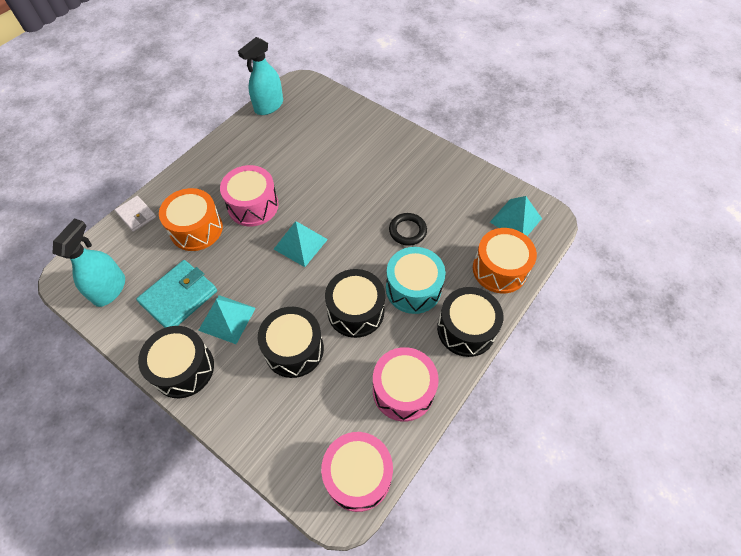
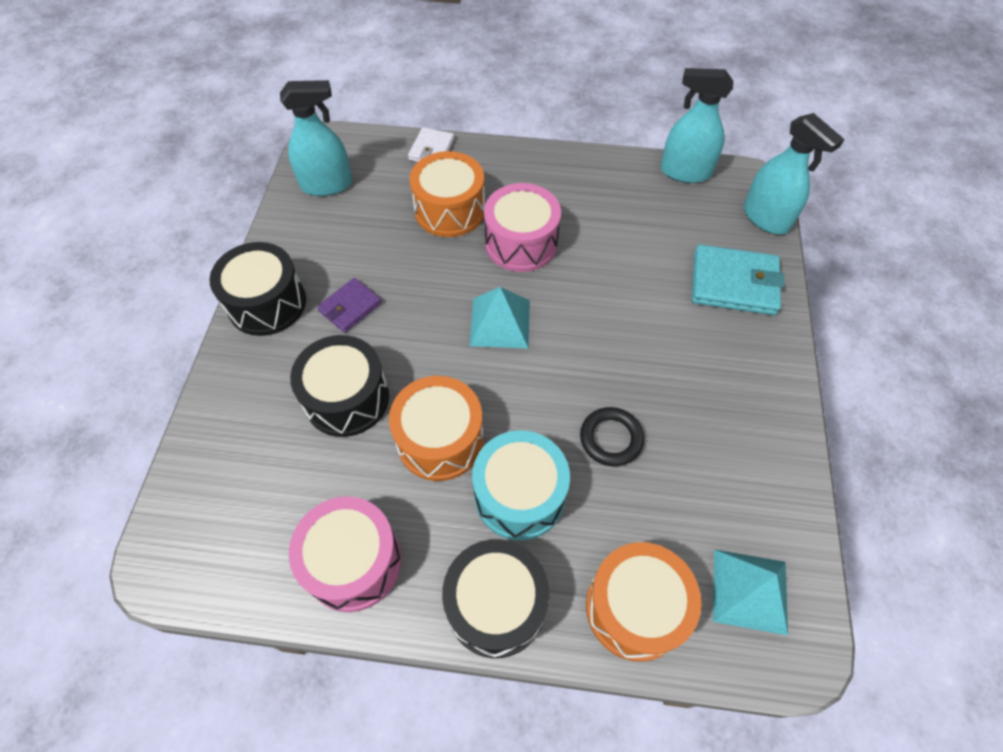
camera: 60 degrees right, 0 degrees up
(179, 297) = (352, 247): turquoise wallet -> turquoise wallet (734, 283)
(227, 319) = (350, 307): turquoise pyramid -> purple wallet
(327, 93) = (766, 218): none -> turquoise spray bottle
(356, 311) = (440, 440): black drum -> orange drum
(358, 475) = (211, 565): pink drum -> none

